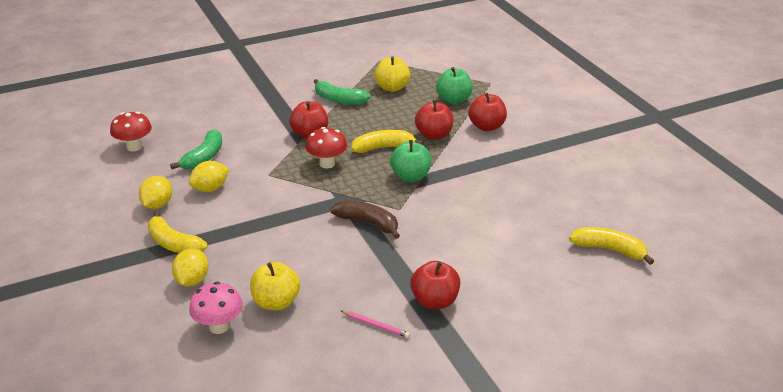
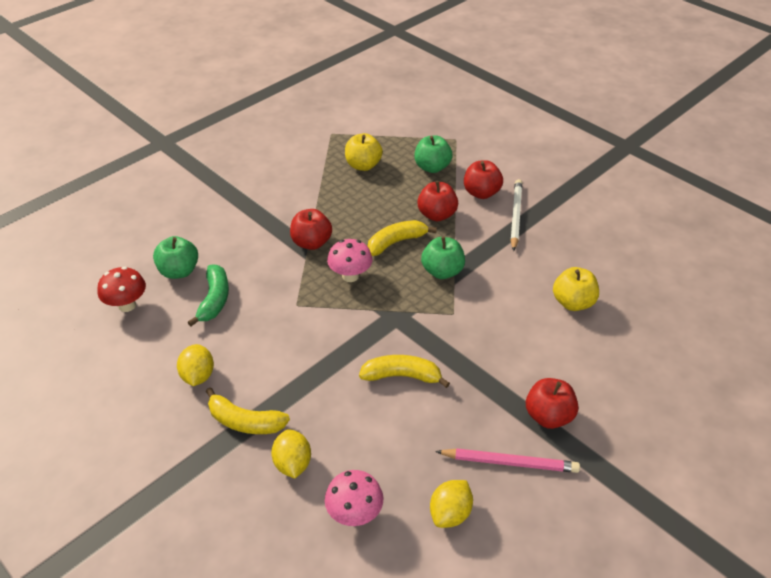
camera: 20 degrees left, 10 degrees up
(189, 132) = (179, 271): none -> green apple
(210, 188) = (244, 339): yellow lemon -> yellow lemon (450, 513)
(276, 302) = (396, 465): yellow apple -> yellow apple (572, 302)
(327, 164) = (350, 276): red mushroom -> pink mushroom
(339, 100) = (317, 192): green banana -> none
(368, 223) = (433, 339): brown banana -> none
(376, 325) = (509, 462): pink pencil -> pink pencil, size x1.76
(507, 149) = (515, 216): none -> white pencil
(609, 250) = (669, 310): yellow banana -> yellow banana (402, 376)

